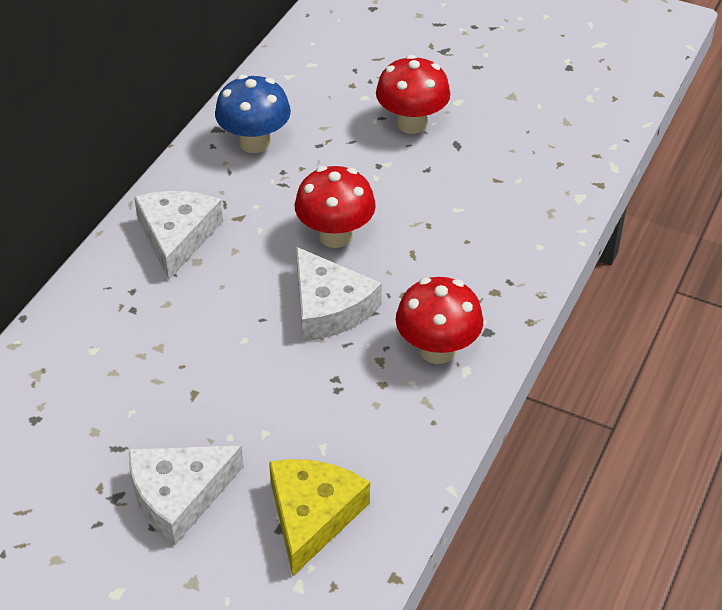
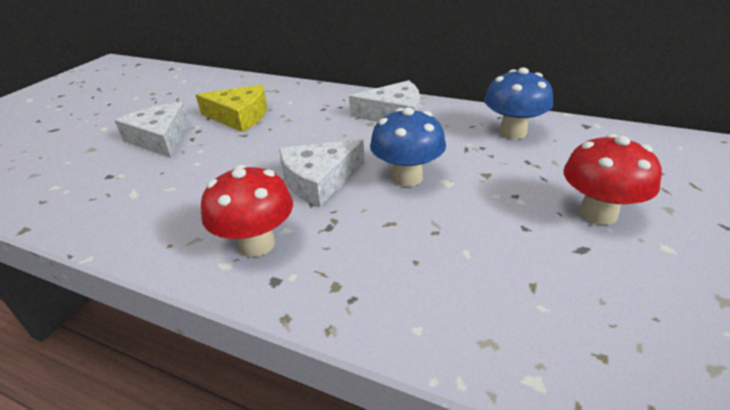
camera: 90 degrees right, 10 degrees down
(312, 515) = (110, 188): yellow cheese -> yellow cheese (239, 116)
(335, 236) = (407, 177): red mushroom -> blue mushroom

